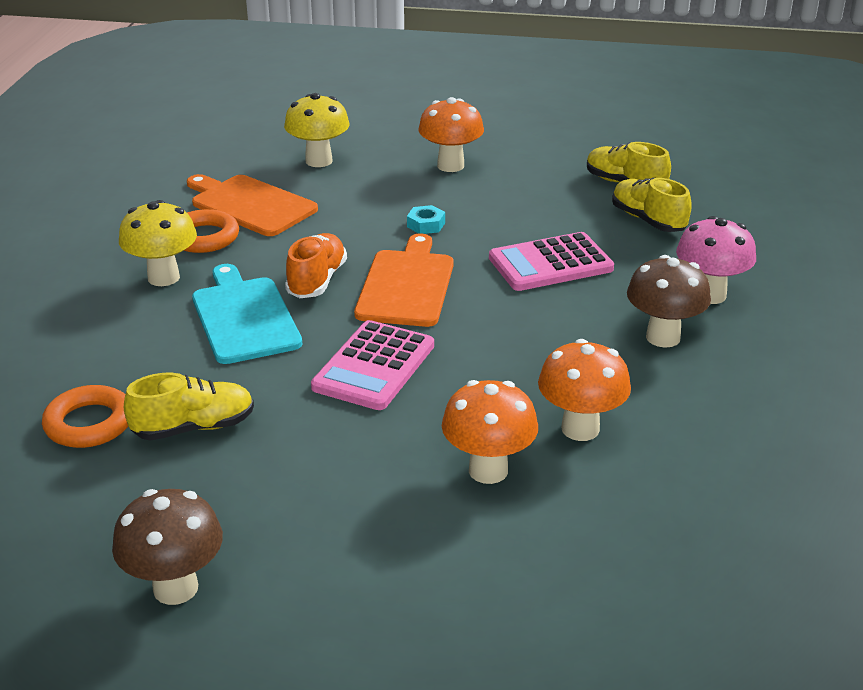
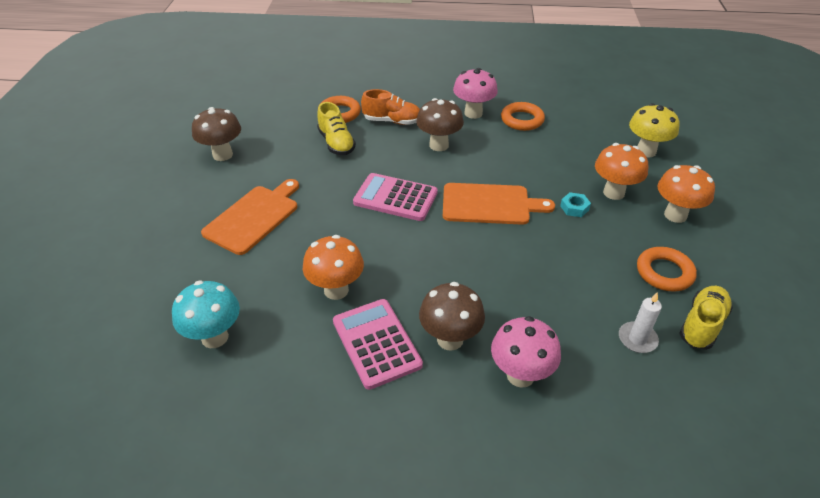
camera: 85 degrees right, 10 degrees up
(163, 277) = (473, 113): yellow mushroom -> pink mushroom
(244, 317) = (439, 145): turquoise cutting board -> brown mushroom
(250, 204) = (569, 131): orange cutting board -> orange cutting board (254, 217)
(317, 281) = (485, 167): orange shoe -> orange shoe (392, 121)
(488, 470) = (297, 249): orange mushroom -> orange mushroom (613, 193)
(548, 189) = (664, 272): none -> orange ring
(550, 263) = (540, 275): pink calculator -> pink calculator (376, 343)
(648, 220) = (637, 339): yellow shoe -> white candle
(685, 552) = (215, 337): none -> turquoise mushroom

